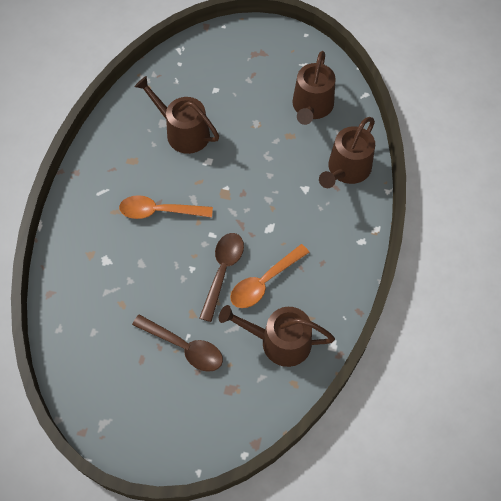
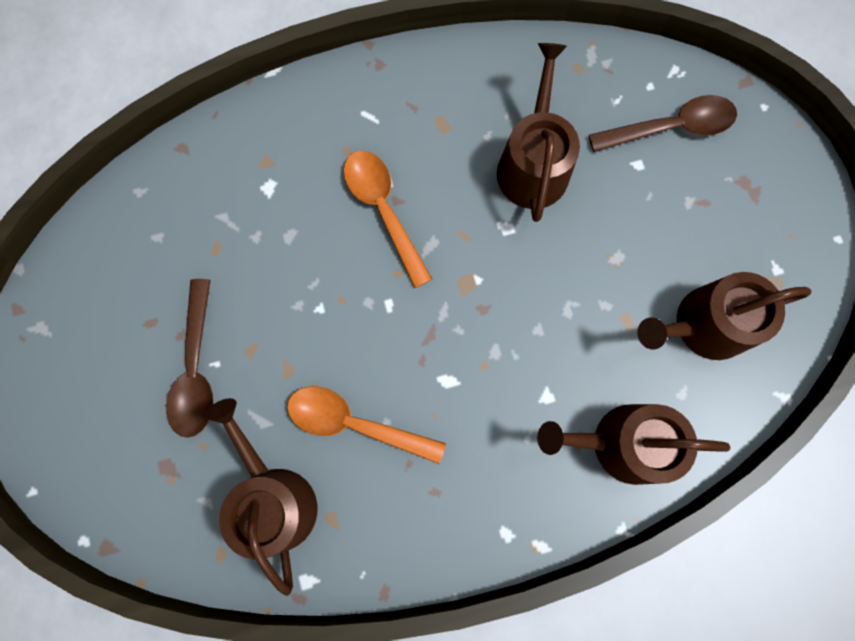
camera: 60 degrees right, 15 degrees up
(223, 271) = (339, 354): brown spoon -> brown spoon (671, 127)

